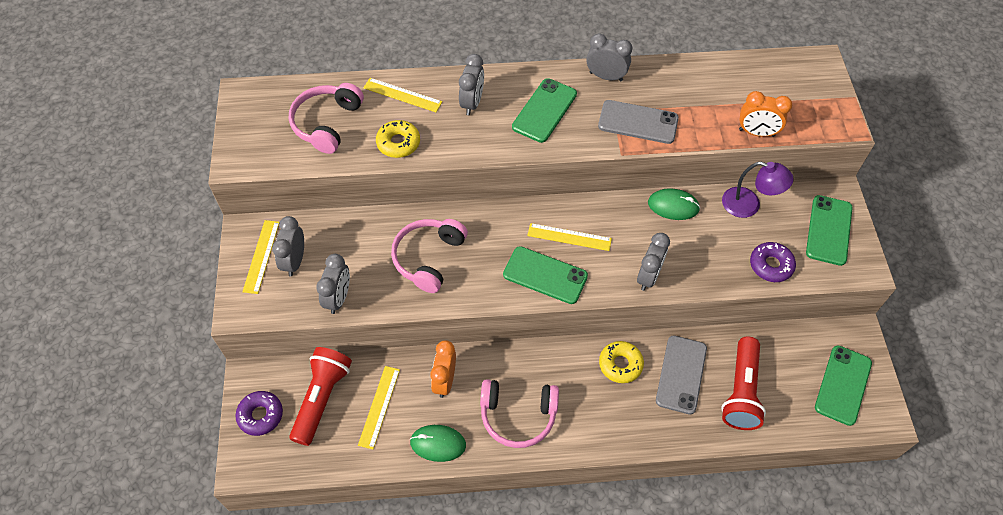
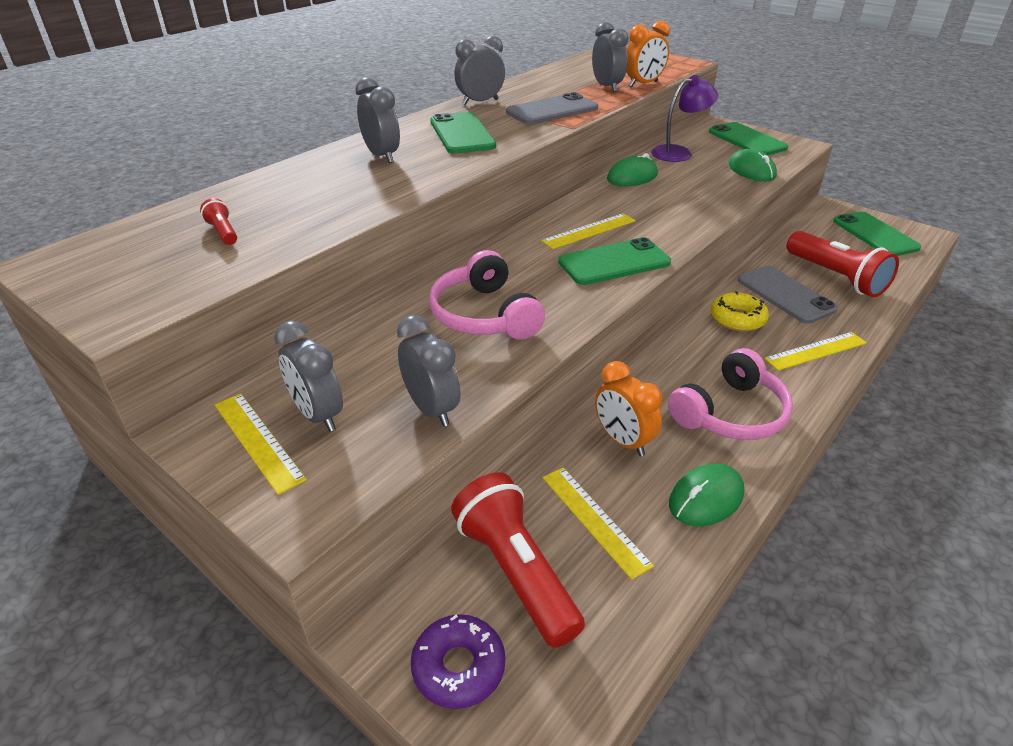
camera: 45 degrees left, 20 degrees down
(327, 123) = (223, 232): pink headphones -> red flashlight
(398, 143) = (343, 207): yellow donut -> none
(402, 95) = (292, 180): yellow ruler -> yellow ruler (815, 351)
(648, 276) = (691, 218): grey clock -> grey clock (607, 87)
(771, 265) = (751, 170): purple donut -> green mouse

